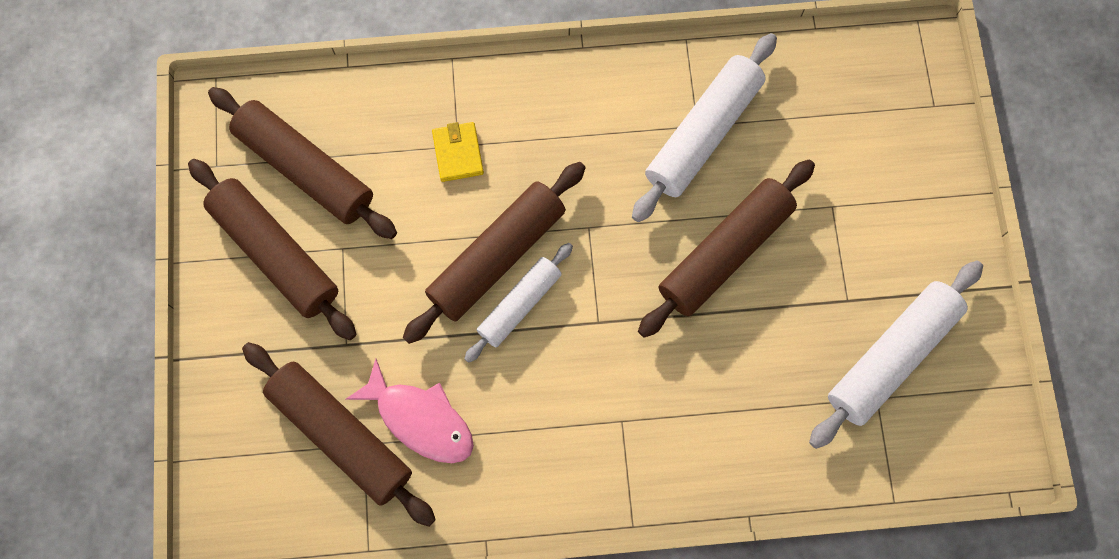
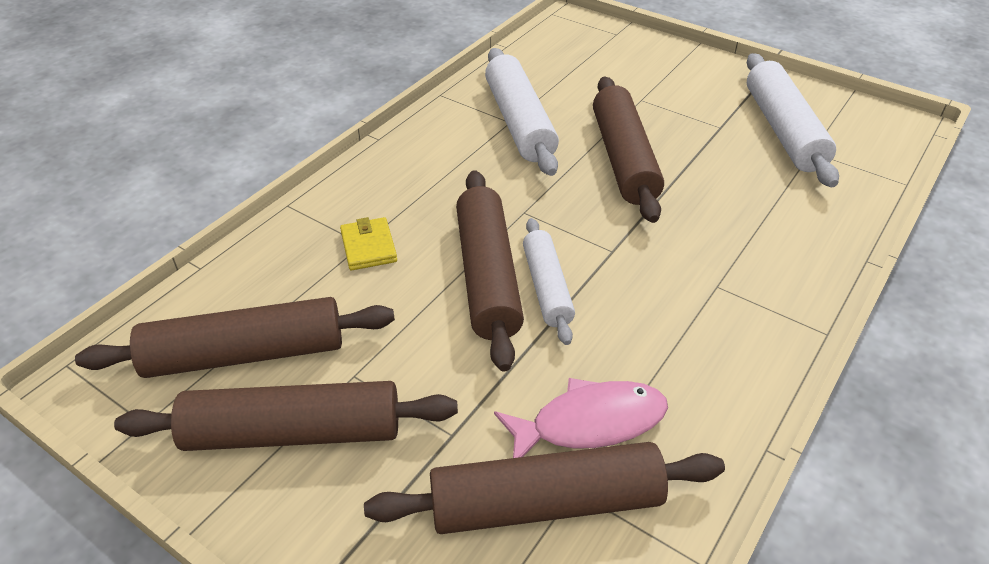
camera: 50 degrees left, 30 degrees down
(458, 153) = (368, 247): yellow wallet -> yellow wallet turned 45 degrees clockwise

